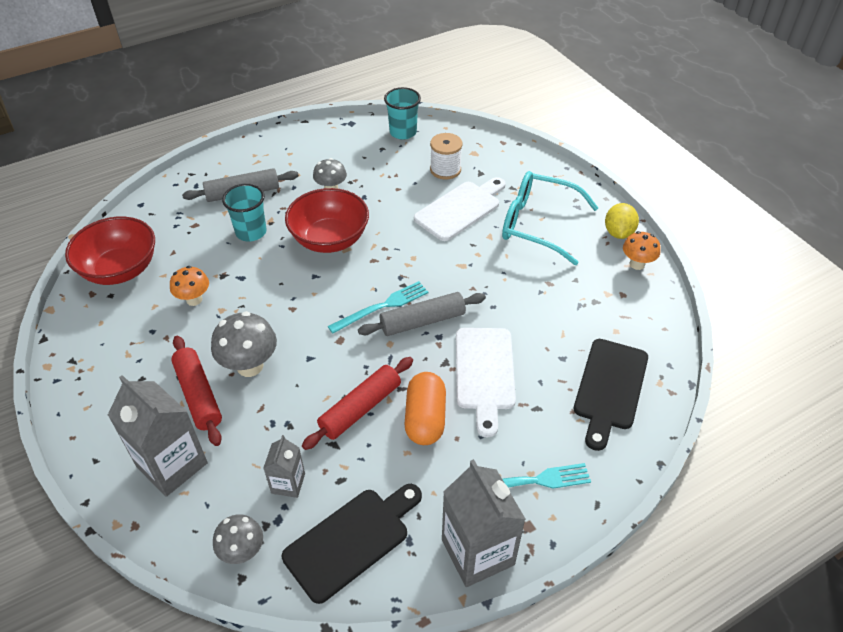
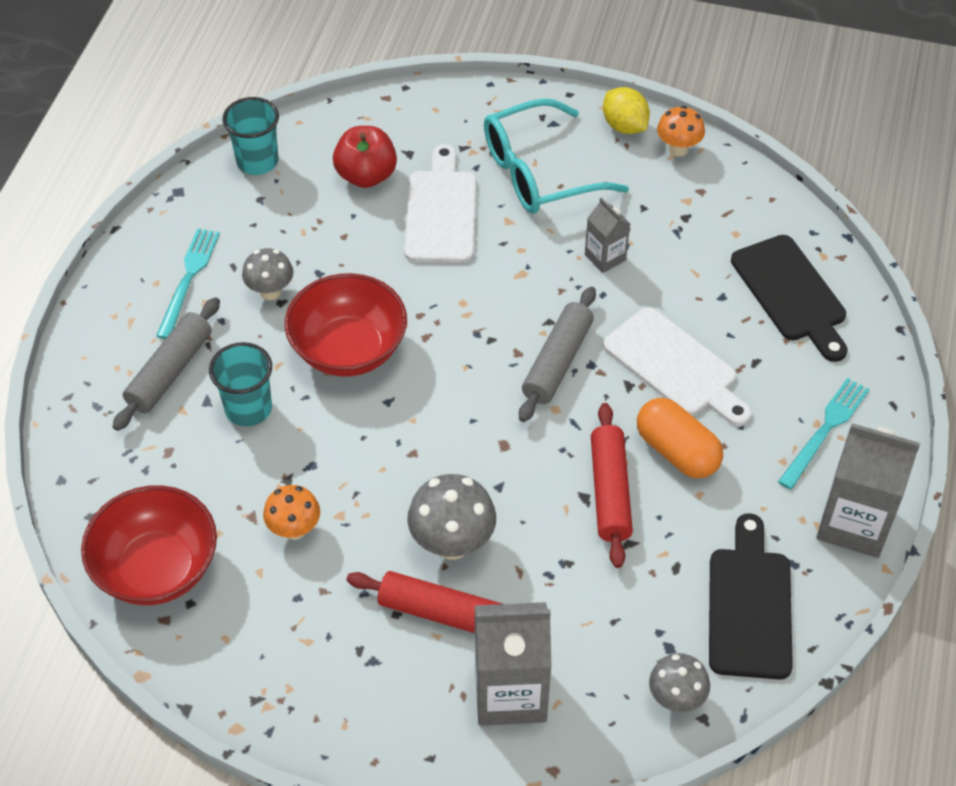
camera: 45 degrees left, 5 degrees up
(288, 483) = (636, 611): grey carton -> grey carton (605, 257)
(382, 307) = (500, 378): turquoise fork -> turquoise fork (188, 279)
(445, 169) = (366, 175): white spool -> red apple

